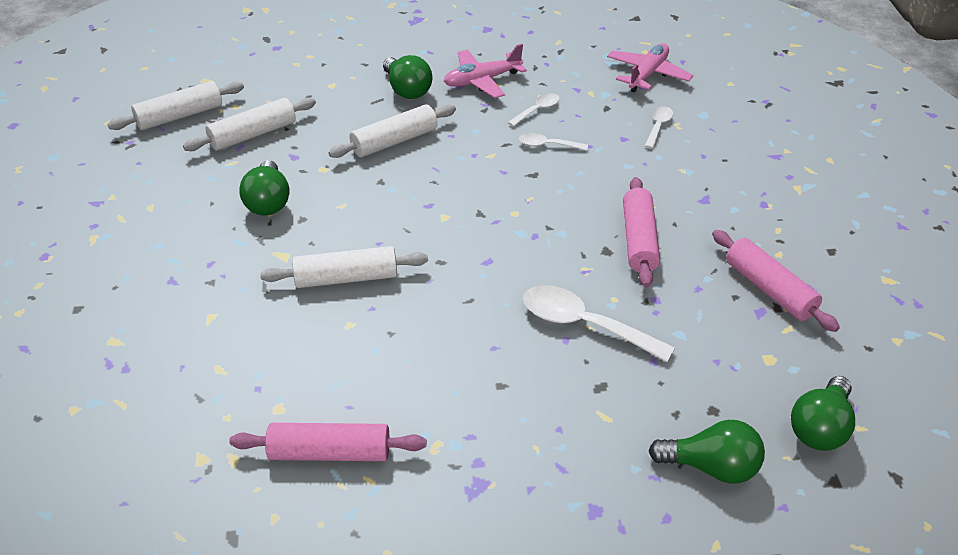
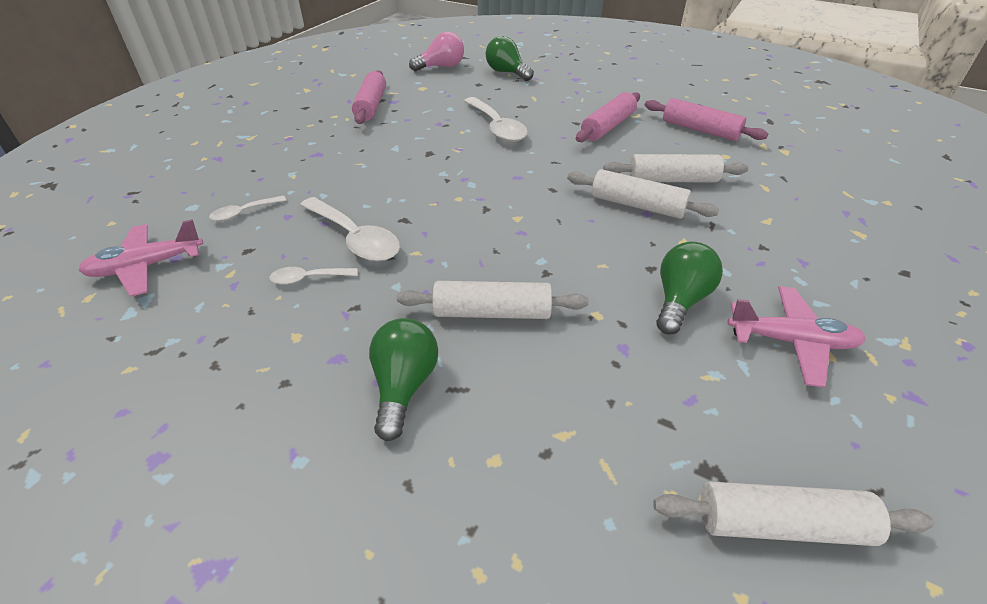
camera: 145 degrees left, 0 degrees up
(253, 134) = (664, 413): white rolling pin -> white rolling pin (672, 180)
(482, 81) = (303, 351): pink plane -> pink plane (791, 341)
(547, 145) = (355, 238): white spoon -> white spoon, size x1.91
(639, 240) = (400, 150): pink rolling pin -> pink rolling pin (608, 127)
(820, 428) = (441, 67): green light bulb -> pink light bulb

